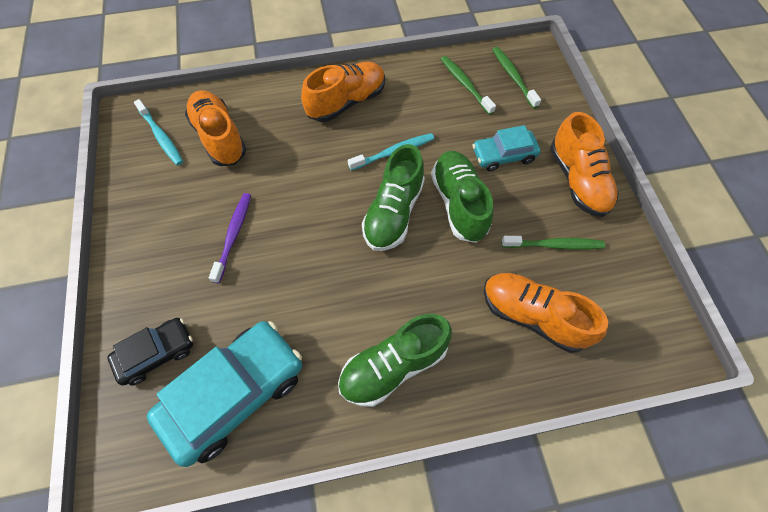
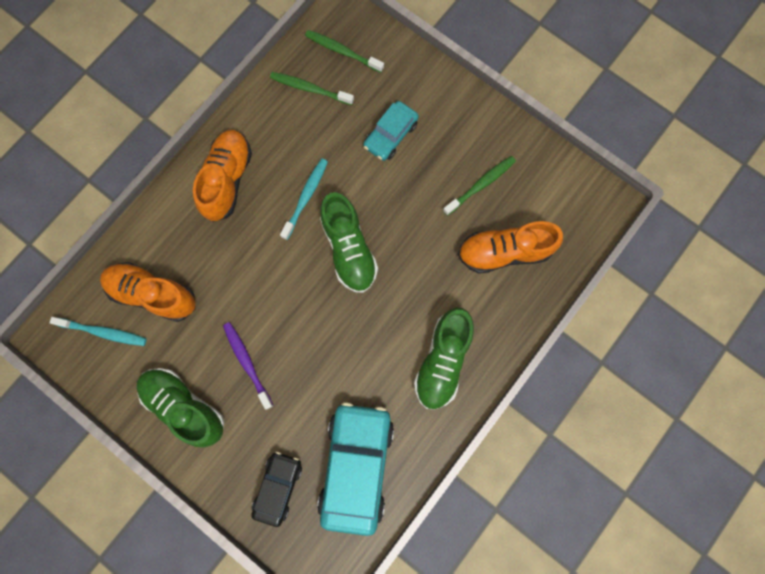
camera: 40 degrees left, 15 degrees up
(459, 203) = (390, 204): green shoe -> green shoe (185, 406)
(577, 180) = (459, 116): orange shoe -> none

